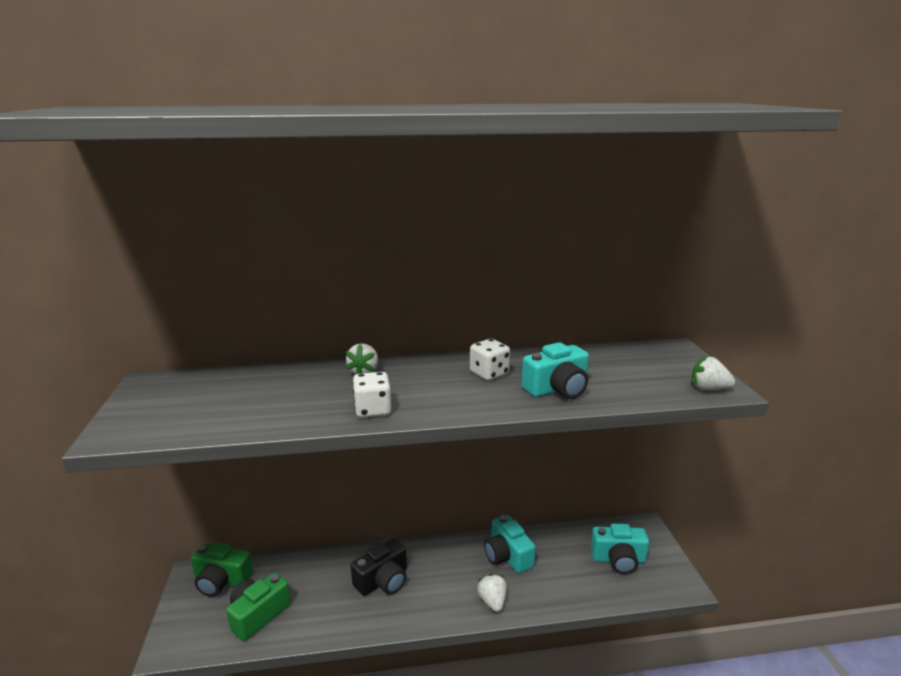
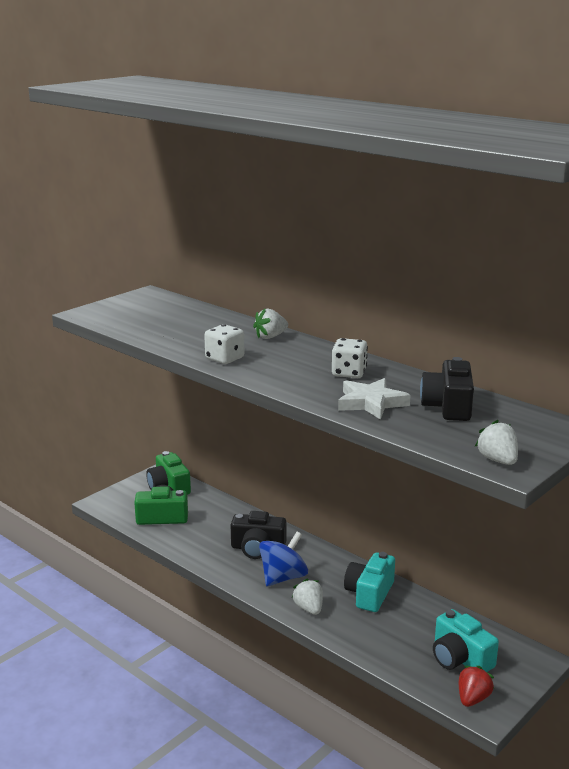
camera: 50 degrees right, 0 degrees up
(438, 590) = (283, 577): none -> blue spinning top
(492, 601) = (309, 608): white strawberry -> white strawberry turned 60 degrees counterclockwise
(557, 389) = (371, 403): turquoise camera -> white star
(599, 366) = (448, 406): none -> black camera
(665, 582) = (473, 698): none -> red strawberry

